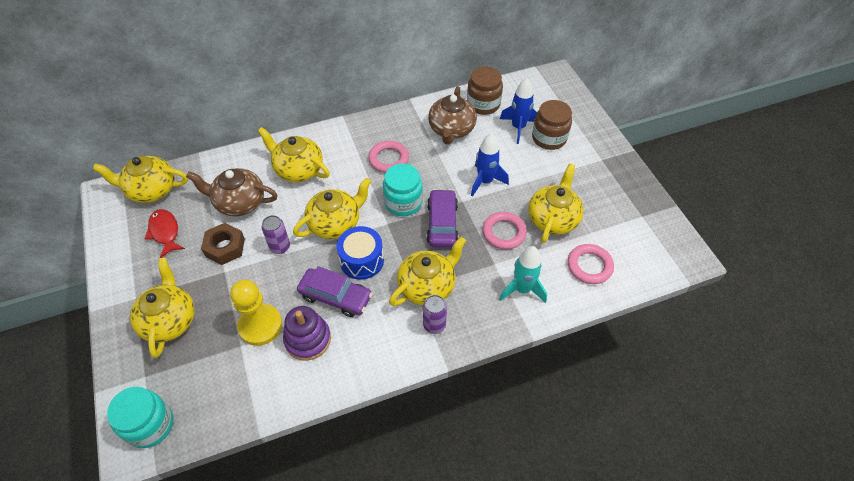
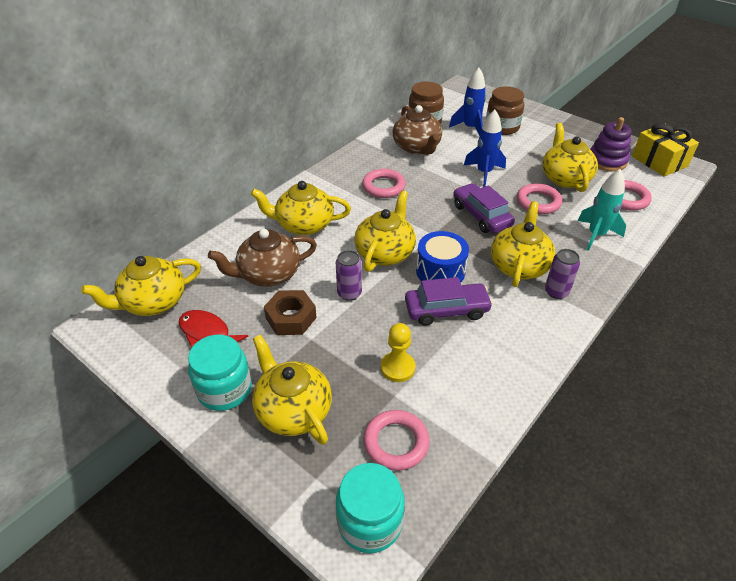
camera: 30 degrees left, 10 degrees down
(211, 381) = (396, 442): none -> pink ring
(260, 325) = (397, 367): yellow pawn -> yellow pawn, size x0.66
(308, 339) = (457, 356): purple stacking toy -> purple stacking toy (607, 161)
(403, 202) = (431, 213): turquoise jar -> turquoise jar (224, 389)
(667, 241) = (659, 161): none -> yellow gift

